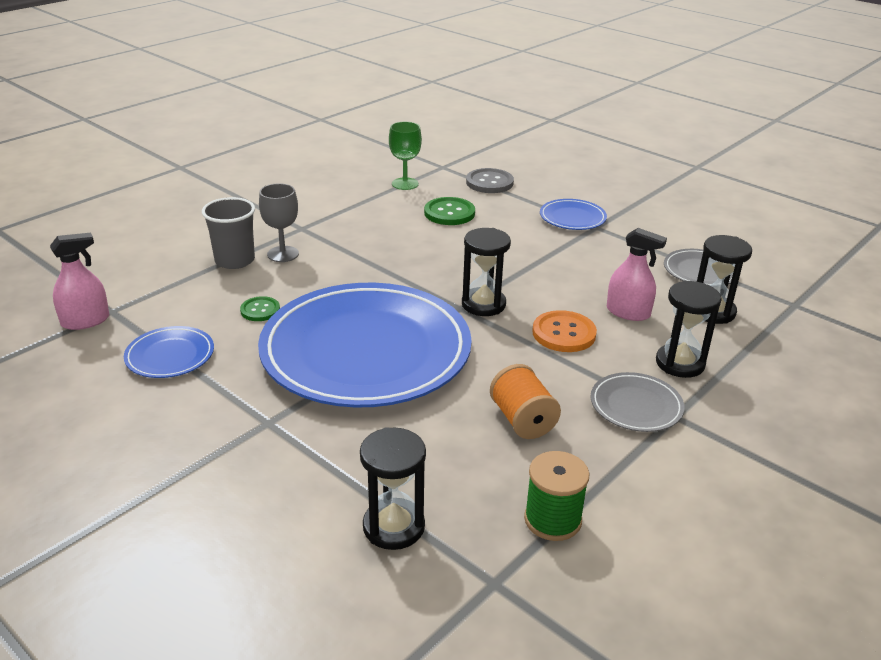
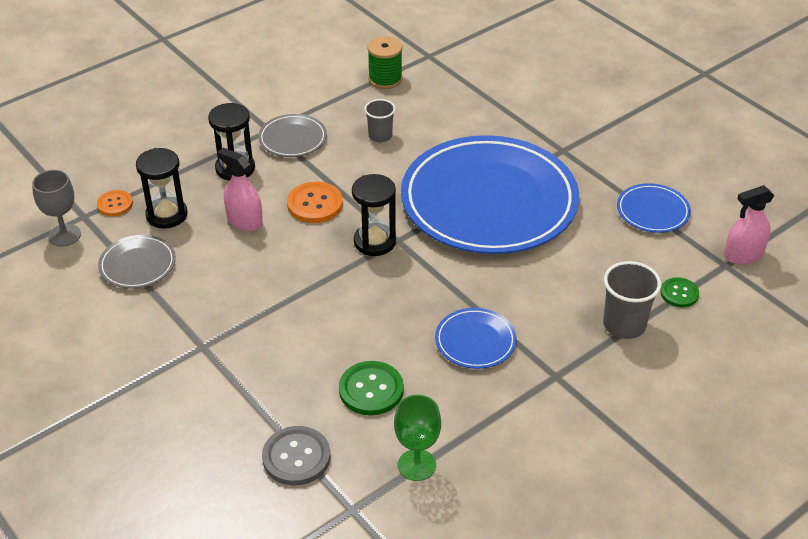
camera: 170 degrees left, 10 degrees up
(260, 310) = (585, 253): green button -> green button (679, 293)
(283, 254) = (573, 330): grey goblet -> grey goblet (64, 235)
(393, 527) = (480, 83): black hourglass -> none
(522, 420) = (380, 136): orange spool -> grey cup
(572, 218) = (222, 365): blue plate -> blue plate (475, 341)
(775, 317) = (115, 204): none -> orange button

